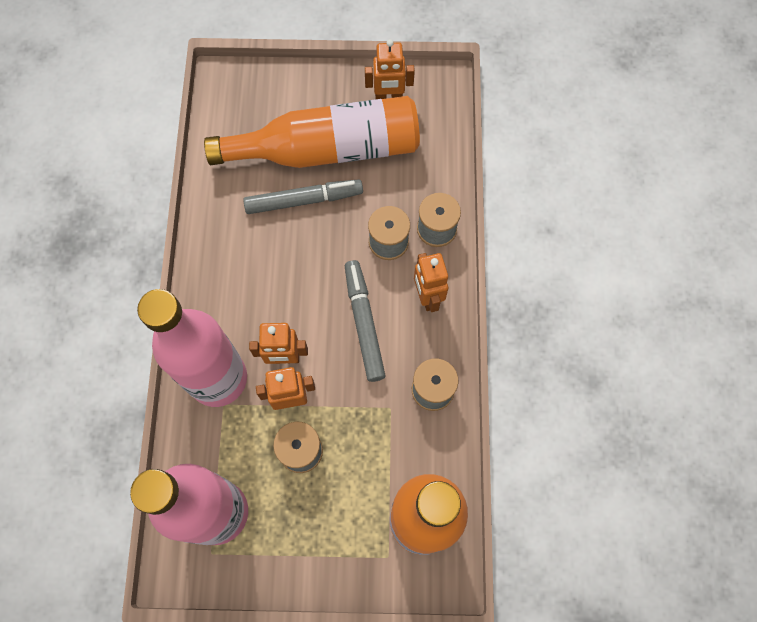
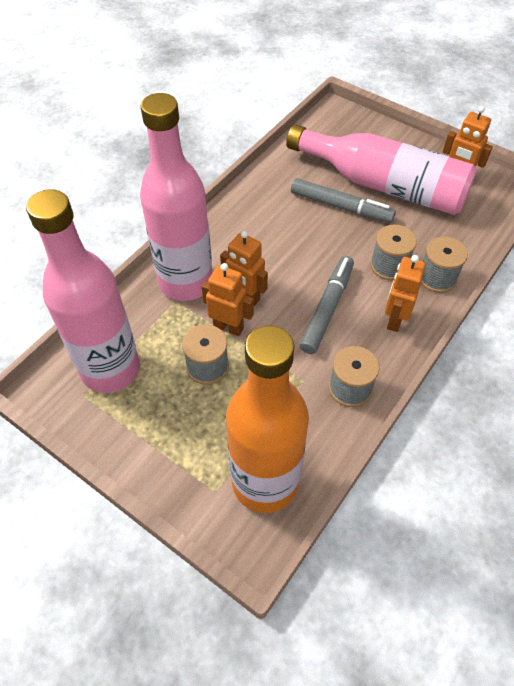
camera: 35 degrees right, 15 degrees down
(327, 149) = (383, 185): orange bottle -> pink bottle

